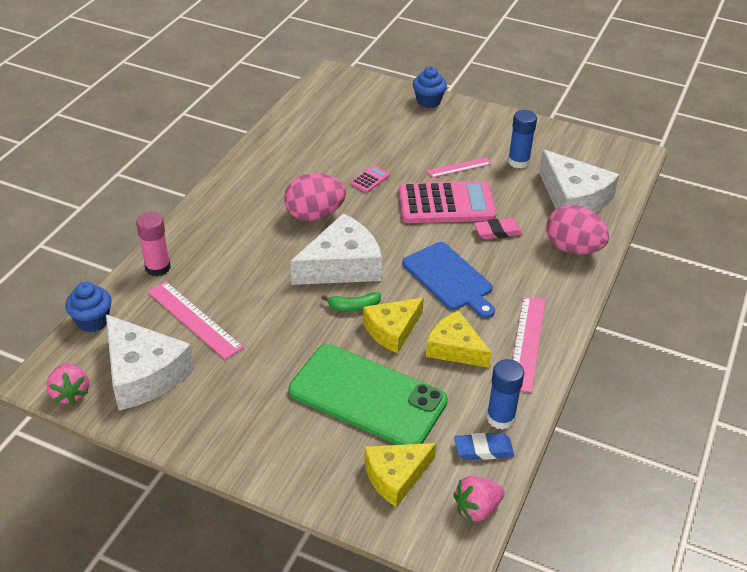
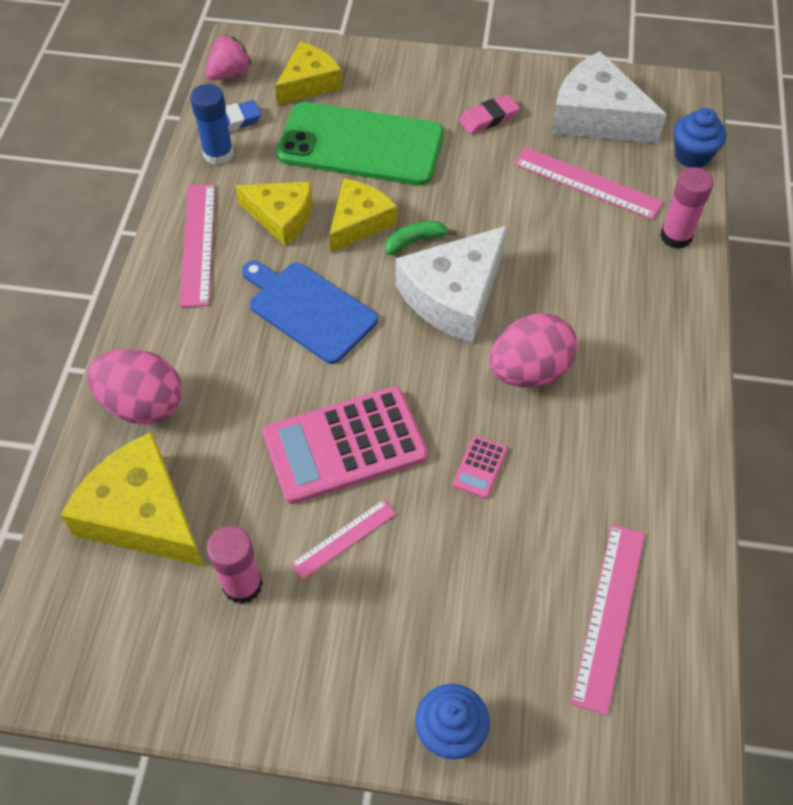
camera: 165 degrees right, 15 degrees up
(71, 393) = (650, 84): pink strawberry -> none
(333, 118) = (609, 615): none -> pink ruler
(497, 232) = (256, 409): pink eraser -> pink eraser (488, 118)
(518, 162) = (242, 585): blue glue stick -> pink glue stick
(573, 198) = (142, 514): white cheese -> yellow cheese

